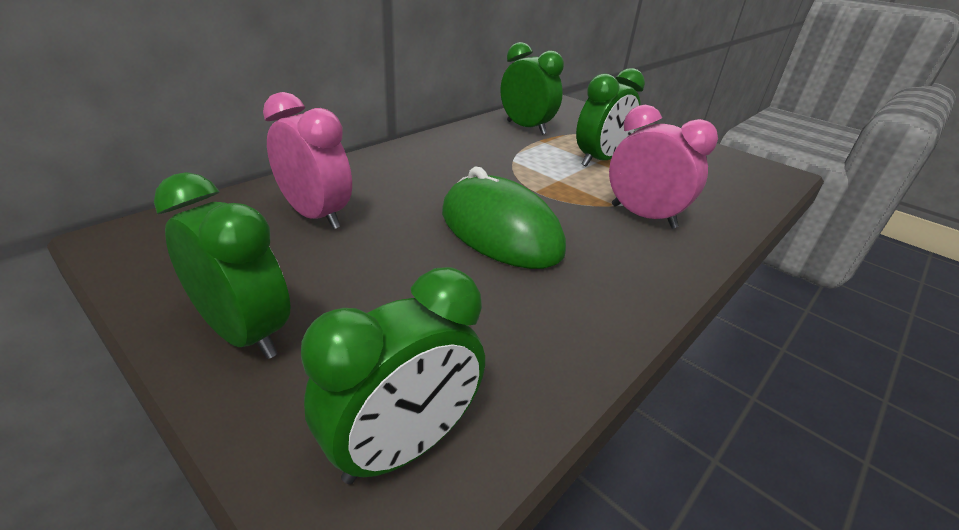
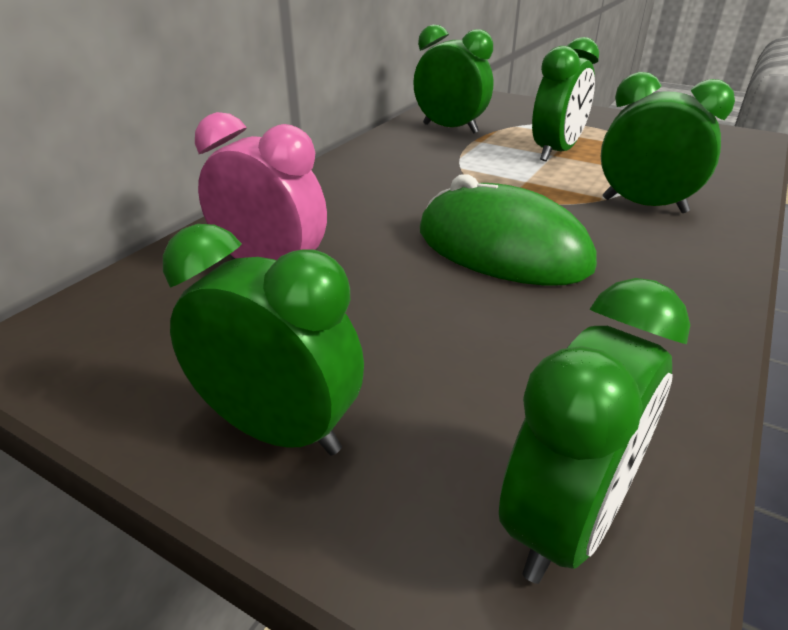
camera: 10 degrees left, 0 degrees up
(643, 216) = (644, 205): pink clock -> green clock

